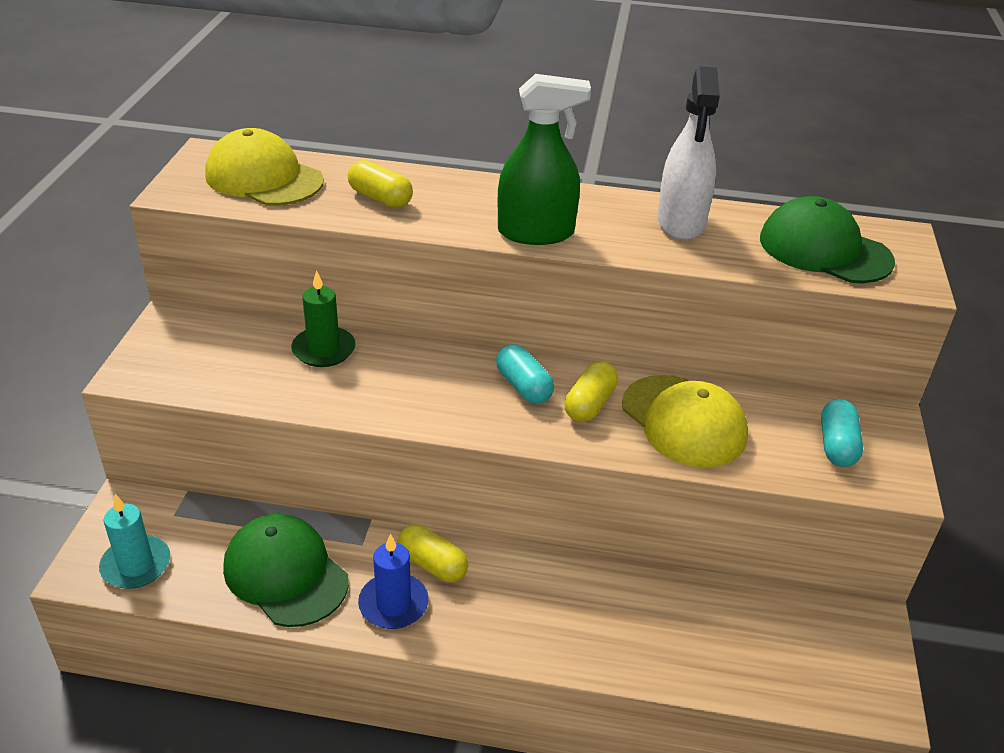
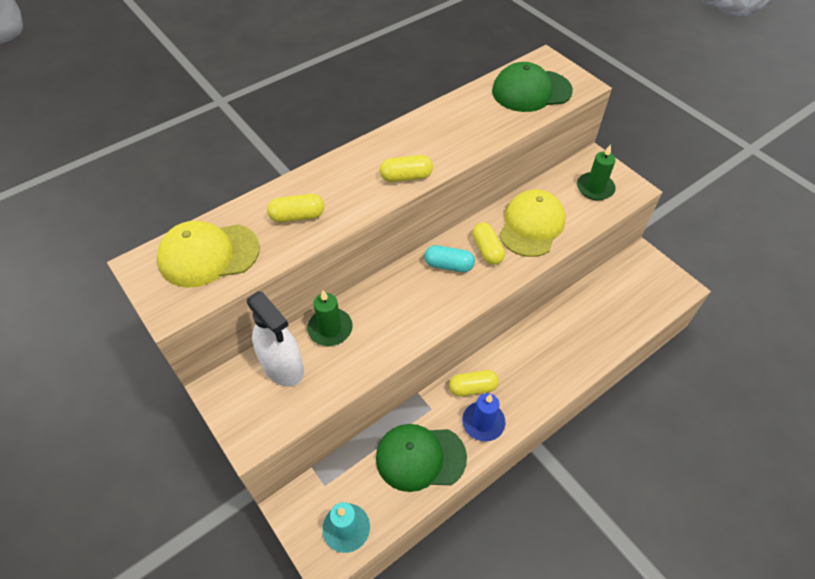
camera: 45 degrees left, 15 degrees up
(536, 233) = (406, 177): green spray bottle -> yellow capsule
(681, 222) = (457, 119): white spray bottle -> white spray bottle (282, 366)
(683, 421) = (531, 225): yellow cap -> yellow cap turned 75 degrees counterclockwise
(837, 445) = (595, 188): turquoise capsule -> green candle

